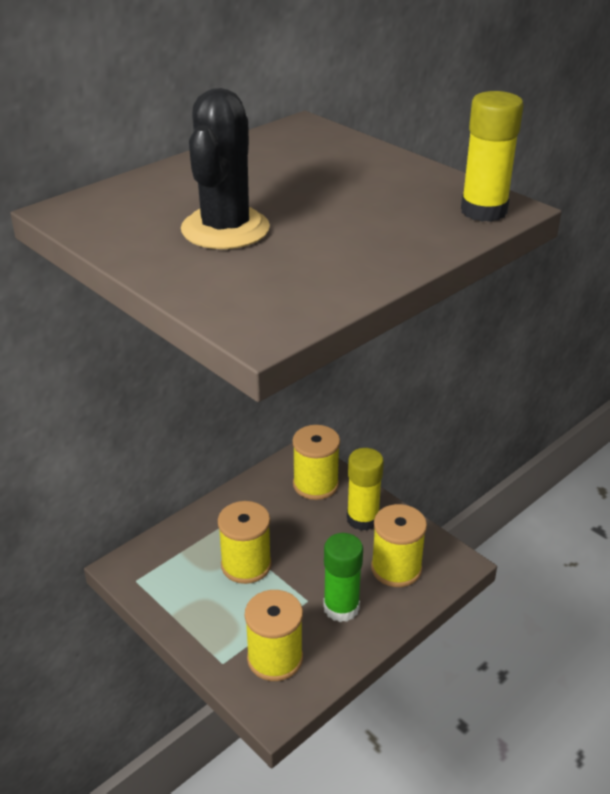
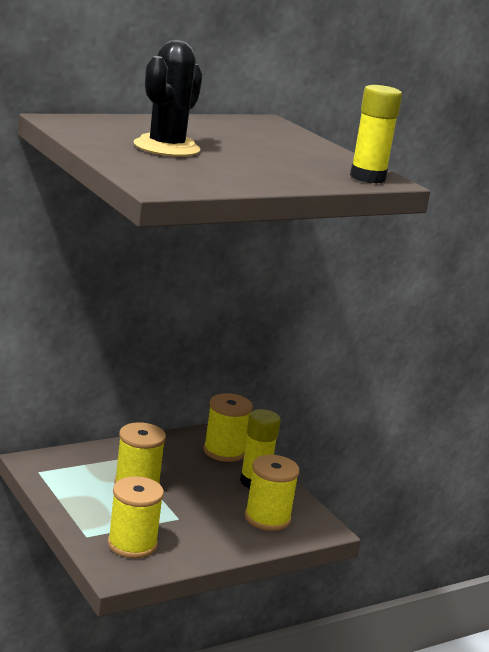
camera: 10 degrees right, 15 degrees down
(341, 608) = (205, 529): green glue stick -> none

